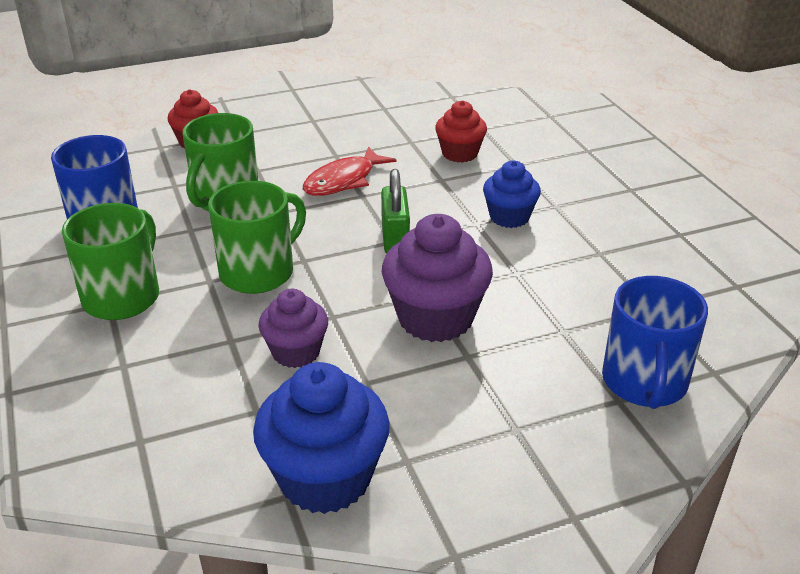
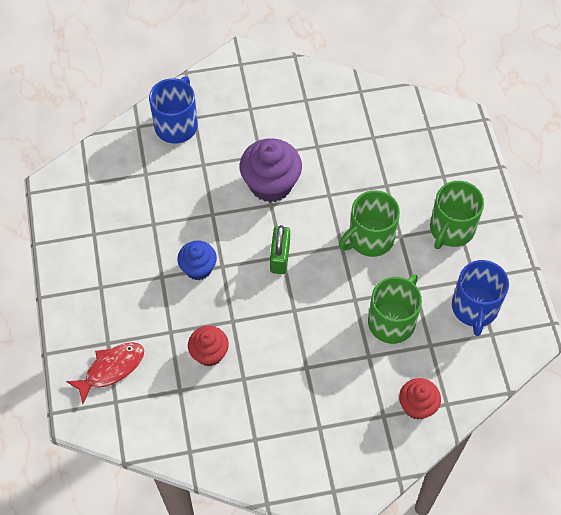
camera: 170 degrees left, 25 degrees up
(296, 352) = (351, 171): purple cupcake -> none
(325, 478) = (343, 96): blue cupcake -> none
(343, 180) = (305, 330): red fish -> red fish (111, 369)

